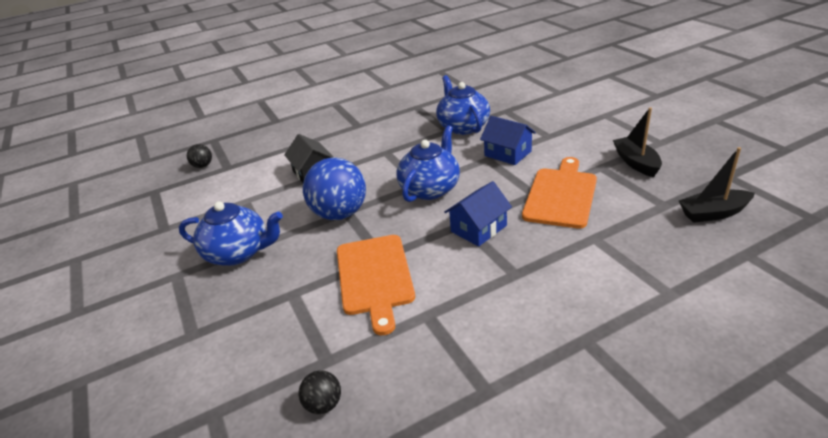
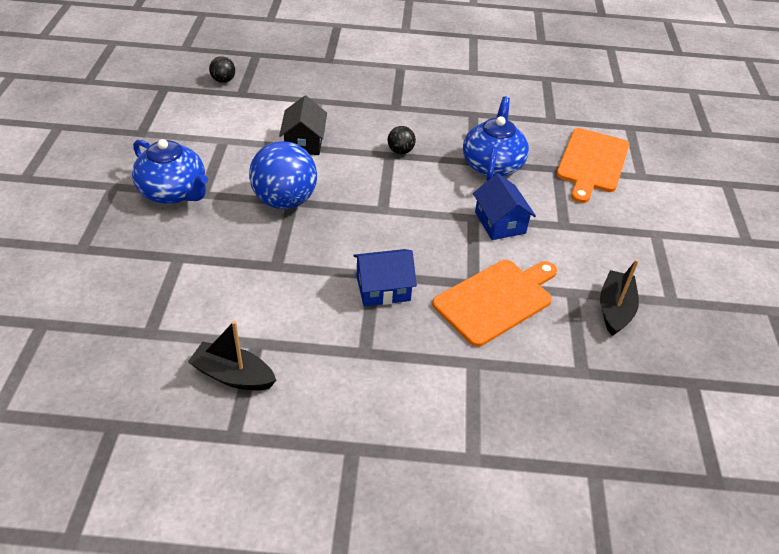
camera: 25 degrees right, 10 degrees up
(323, 404) = (115, 367): black ball -> black ball (400, 151)
(374, 277) = (251, 282): orange cutting board -> orange cutting board (592, 163)
(430, 189) = (386, 220): blue teapot -> none
(713, 213) = (619, 411): black boat -> black boat (233, 375)

